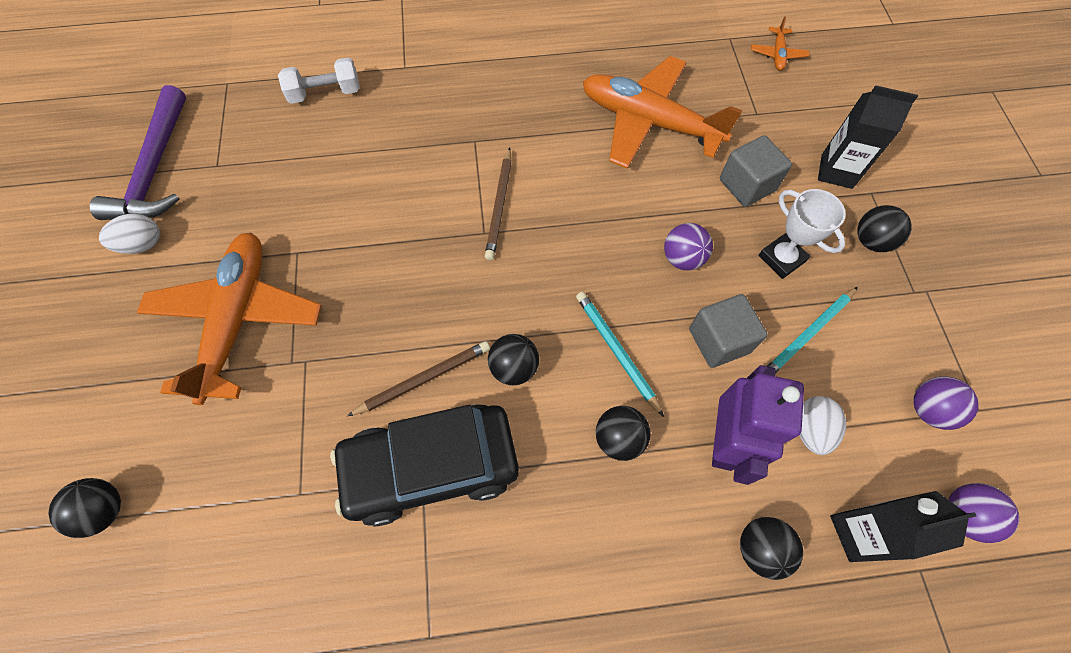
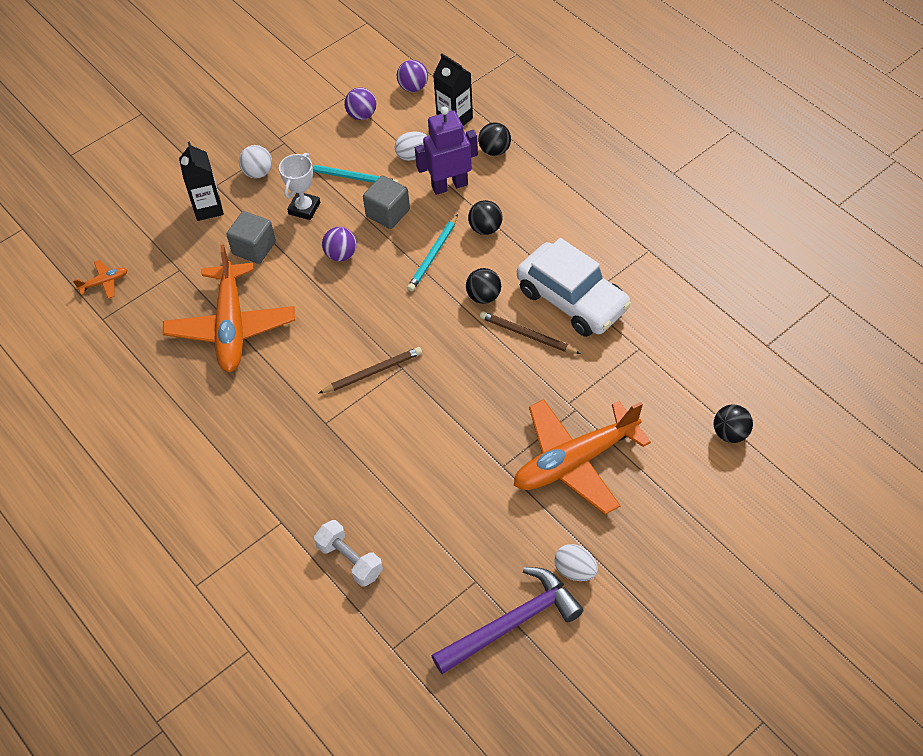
camera: 120 degrees left, 10 degrees down
(431, 466) = (572, 299): black car -> white car
(871, 241) = (258, 173): black ball -> white ball

